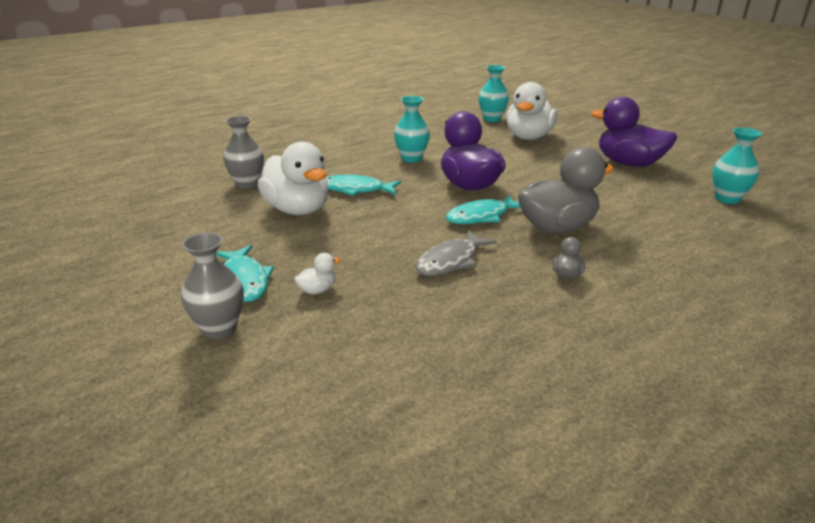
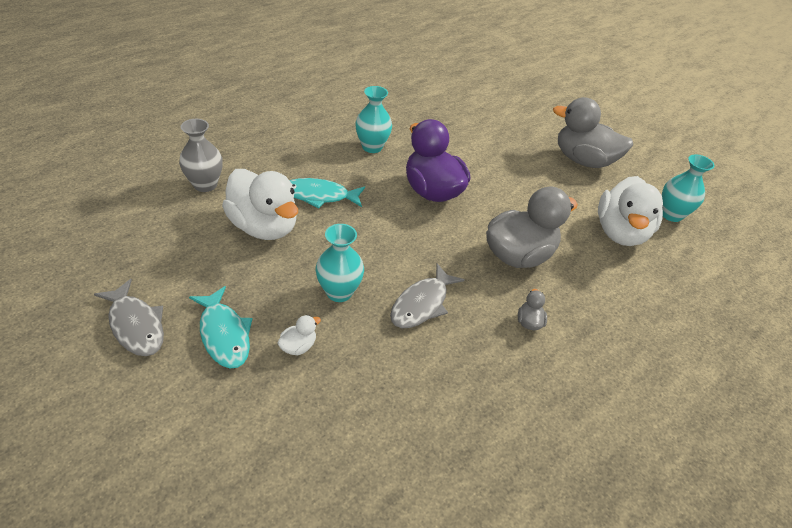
camera: 10 degrees left, 15 degrees up
(160, 274) = (136, 325): none -> grey fish
(219, 329) = (209, 402): grey vase -> none
(481, 216) = (447, 238): turquoise fish -> none
(492, 119) = (449, 84): turquoise vase -> turquoise vase (339, 292)
(528, 137) = (487, 116): white duck -> white duck (620, 232)
(629, 164) = (583, 160): purple duck -> grey duck

